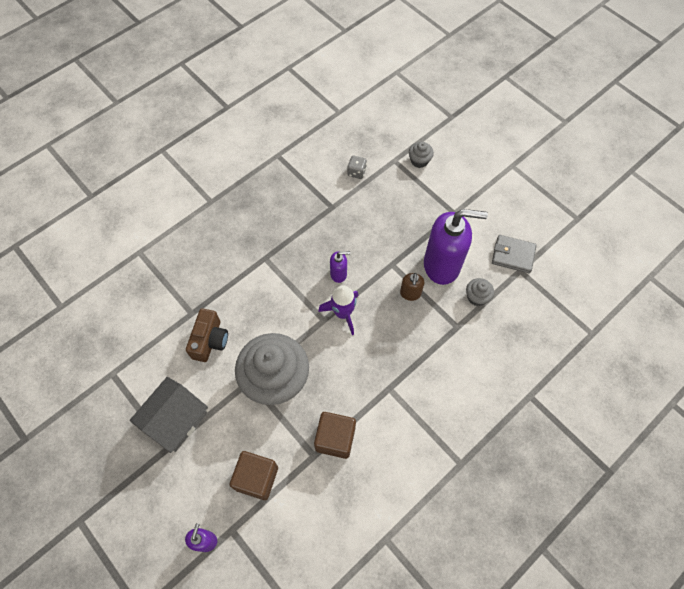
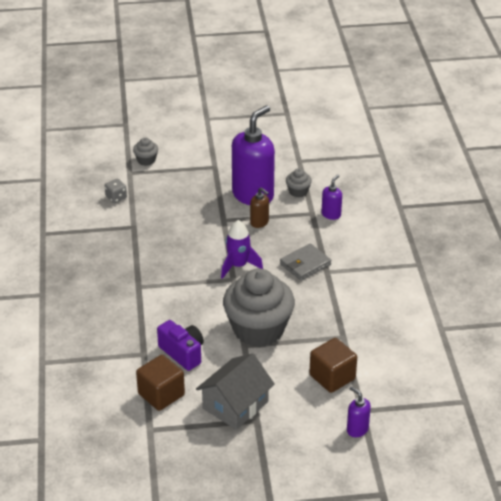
camera: 55 degrees left, 25 degrees down
(175, 419) = (235, 405): grey house -> grey house turned 60 degrees clockwise
(210, 341) = (182, 353): brown camera -> purple camera
(335, 438) = (340, 318): brown cube -> brown cube (161, 394)
(338, 274) = (200, 251): purple soap dispenser -> purple soap dispenser (331, 214)
(513, 255) = (283, 157): grey wallet -> grey wallet (305, 264)

